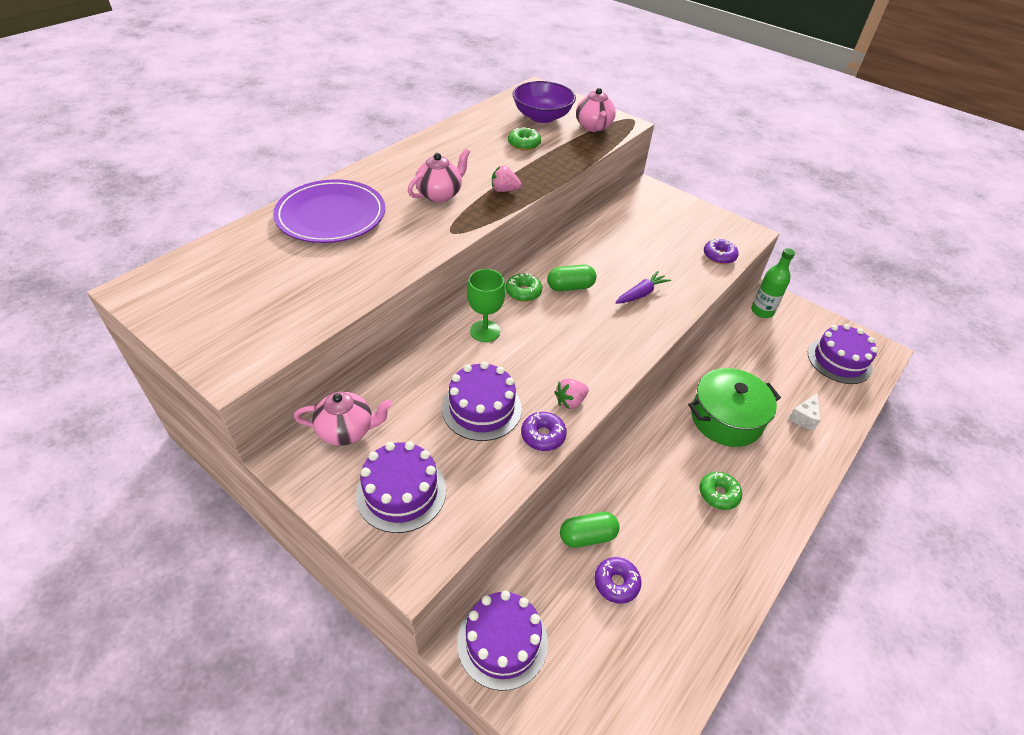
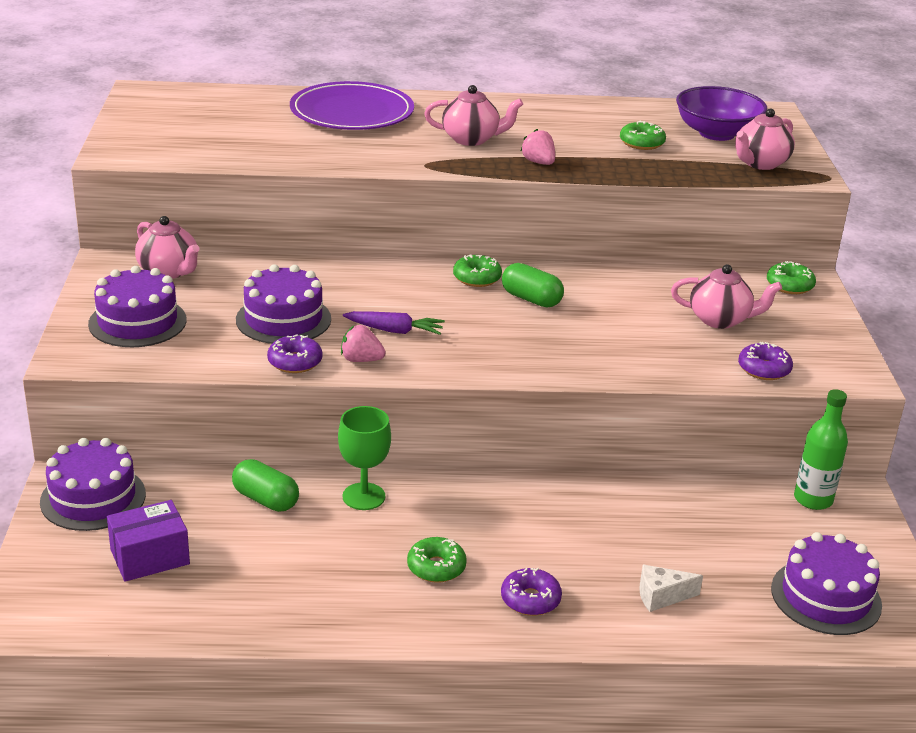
camera: 50 degrees right, 15 degrees down
(485, 331) = (386, 281): green goblet -> green goblet (363, 496)
(601, 645) = (150, 557): none -> purple box
(616, 583) = (231, 539): purple donut -> purple donut (530, 599)
(641, 294) = (595, 342): purple carrot -> purple carrot (394, 330)
(647, 196) = (789, 285): none -> green donut
(658, 238) = (720, 320): none -> pink teapot
(726, 419) = (563, 534): green pot -> none

